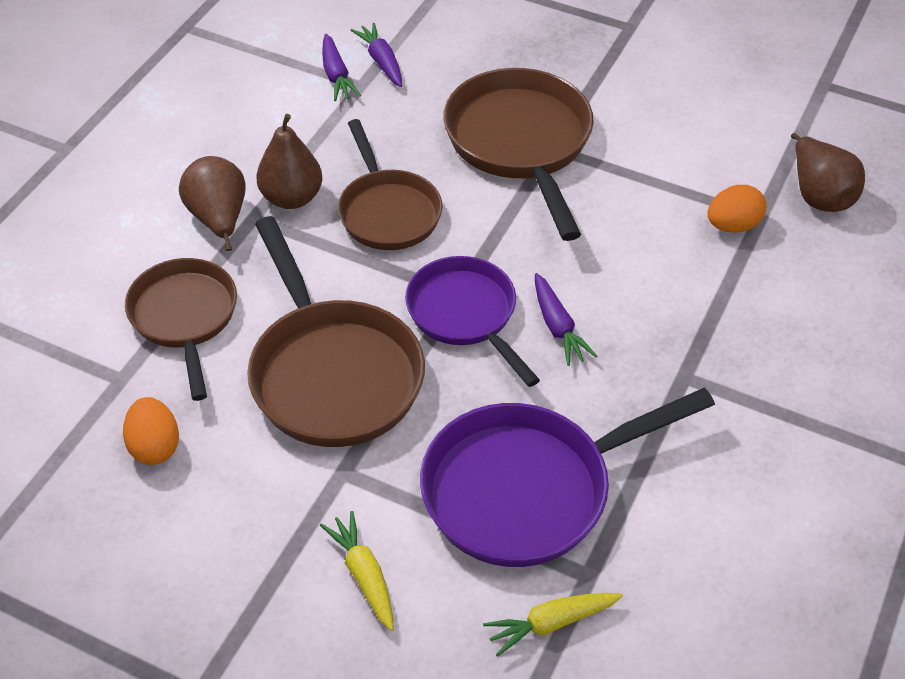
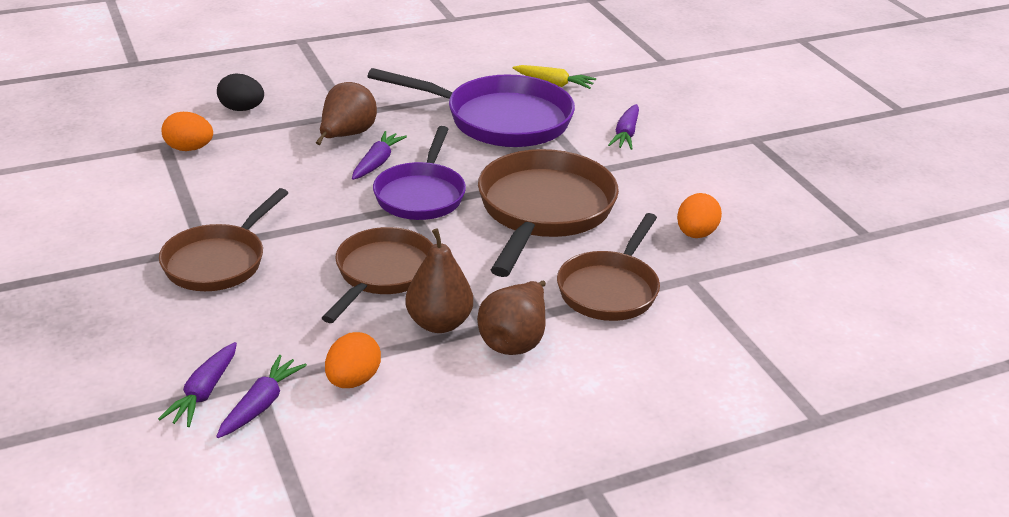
camera: 140 degrees left, 15 degrees down
(299, 122) = (353, 380): none -> orange egg
(363, 575) = (626, 134): yellow carrot -> purple carrot
(521, 144) = (219, 261): brown pan -> brown pan, size x0.66
(782, 305) = (242, 109): none -> black egg
(819, 195) = (111, 134): brown pear -> brown pear (346, 136)

